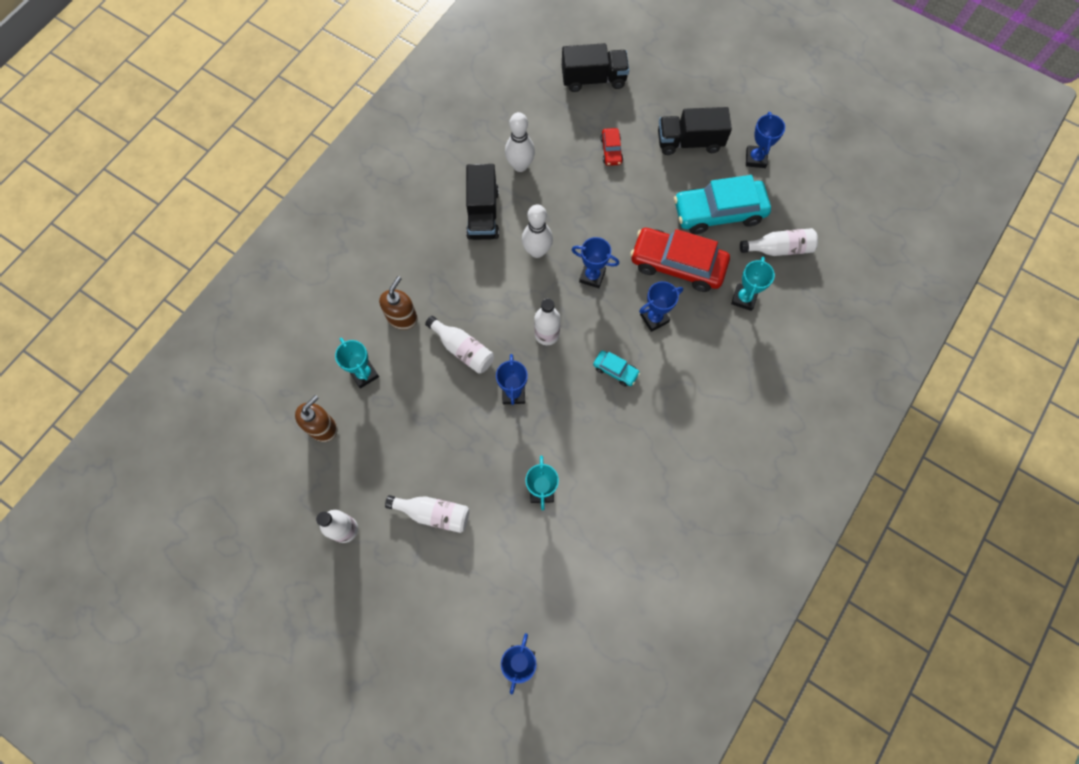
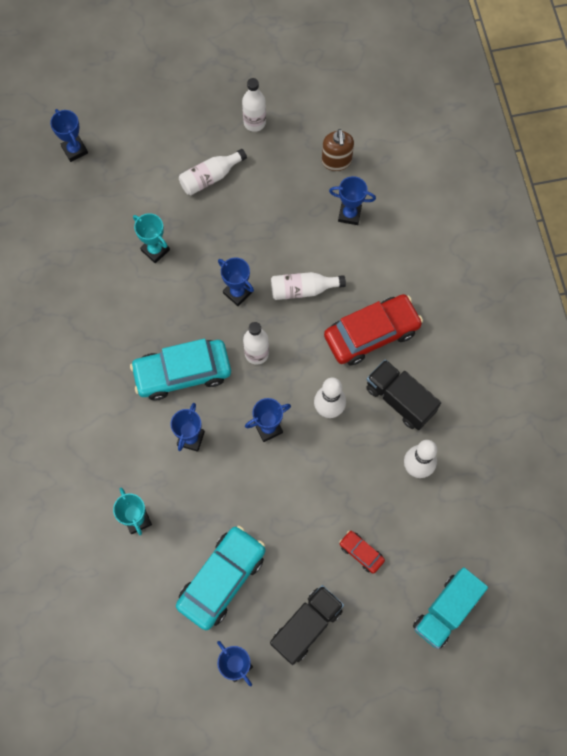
camera: 135 degrees right, 0 degrees up
(364, 374) = (349, 214): turquoise trophy -> blue trophy
(402, 317) = (368, 272): brown soap dispenser -> none
(593, 79) = (446, 610): black truck -> turquoise truck
(615, 370) = (182, 373): turquoise car -> turquoise car, size x2.17
(677, 264) = (213, 499): red car -> red car (371, 334)
(779, 248) = (145, 592): white bottle -> none

